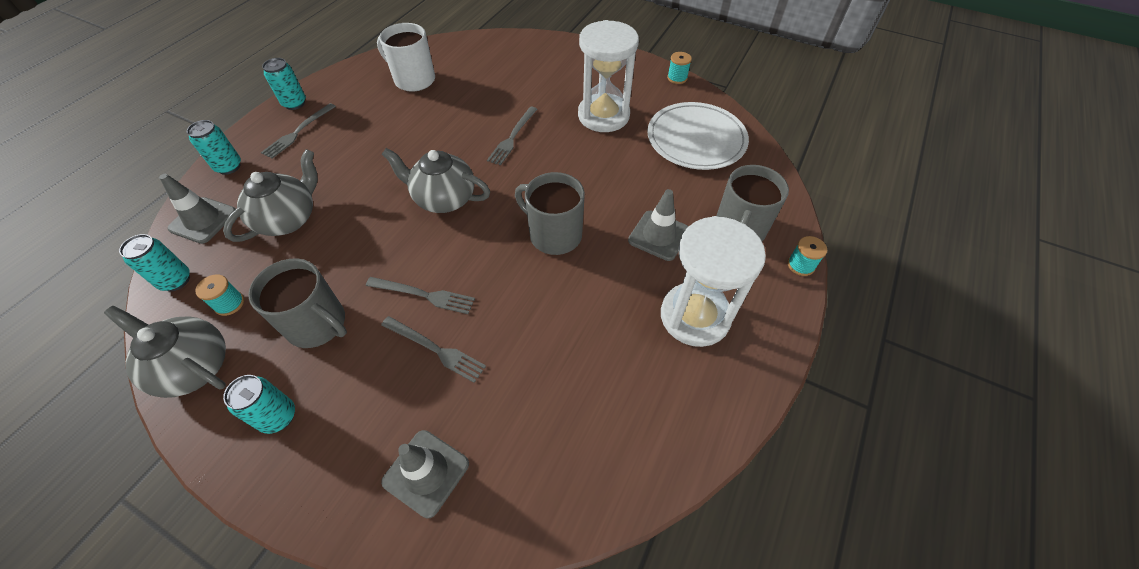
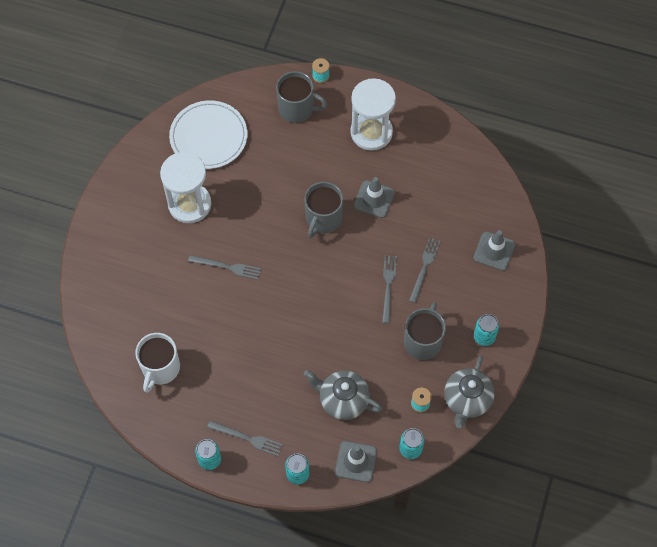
camera: 100 degrees left, 10 degrees up
(444, 199) = (303, 298): grey teapot -> none
(658, 235) = (311, 155): grey traffic cone -> grey traffic cone (374, 199)
(677, 78) = (129, 153): turquoise spool -> none

